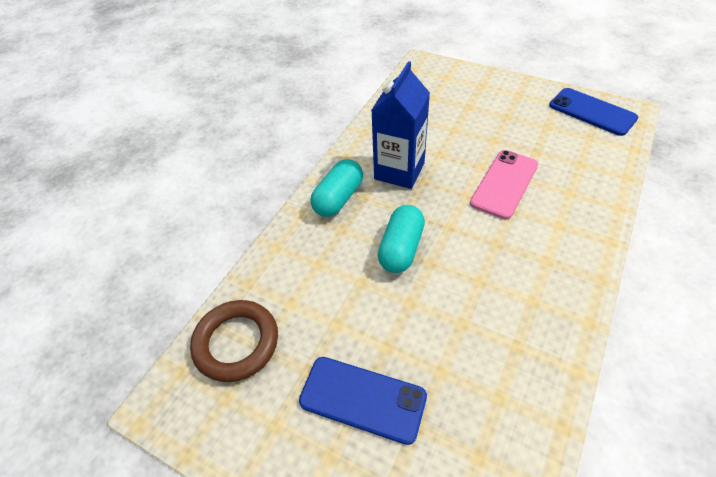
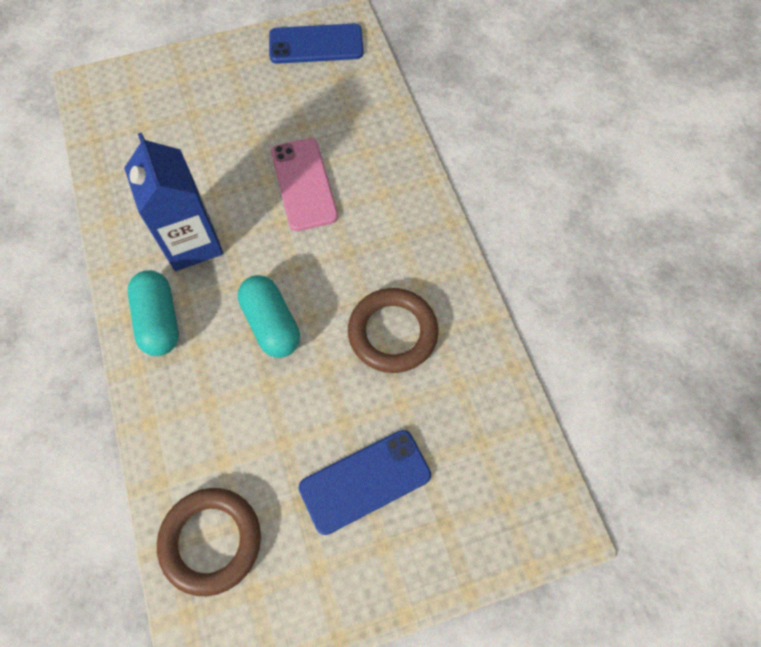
camera: 50 degrees left, 15 degrees up
(480, 318) = (392, 333): none -> brown ring

